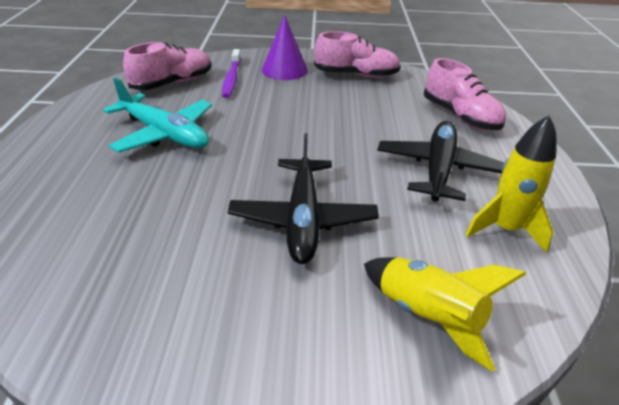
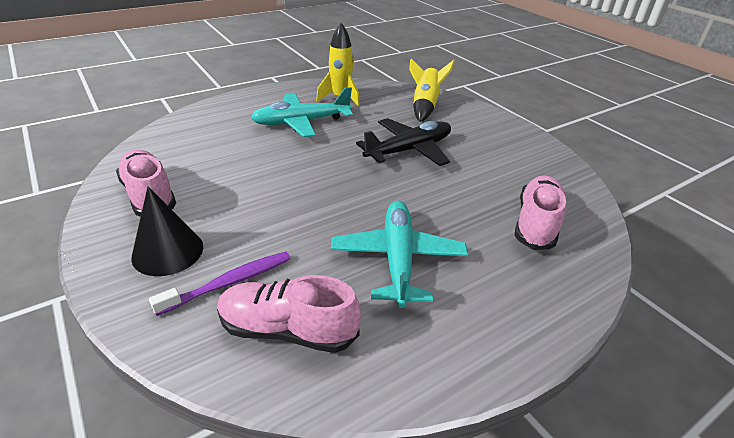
camera: 125 degrees left, 0 degrees up
(284, 70) = (168, 251): purple cone -> black cone
(438, 169) = (301, 122): black plane -> turquoise plane
(460, 116) = (209, 127): pink shoe -> pink shoe (536, 224)

